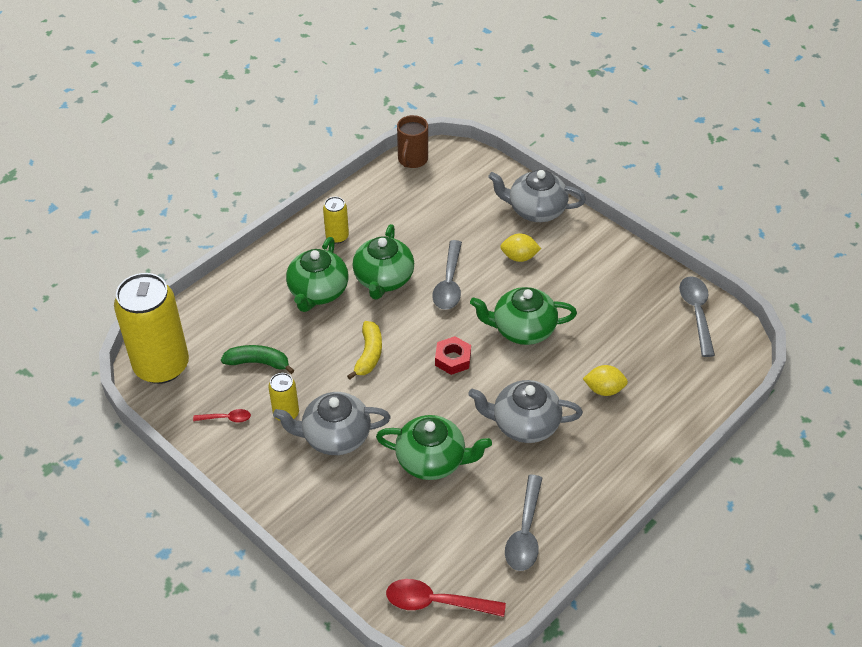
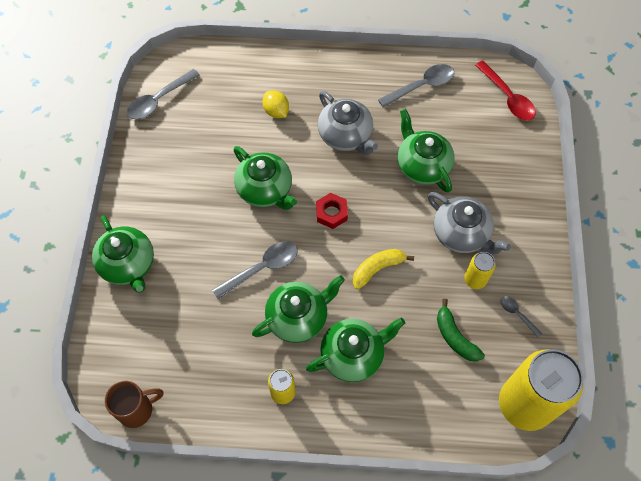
camera: 130 degrees left, 15 degrees up
(226, 418) = (517, 314): red spoon -> grey spoon
(519, 257) = (193, 240): yellow lemon -> none
(535, 210) = (128, 265): grey teapot -> green teapot

